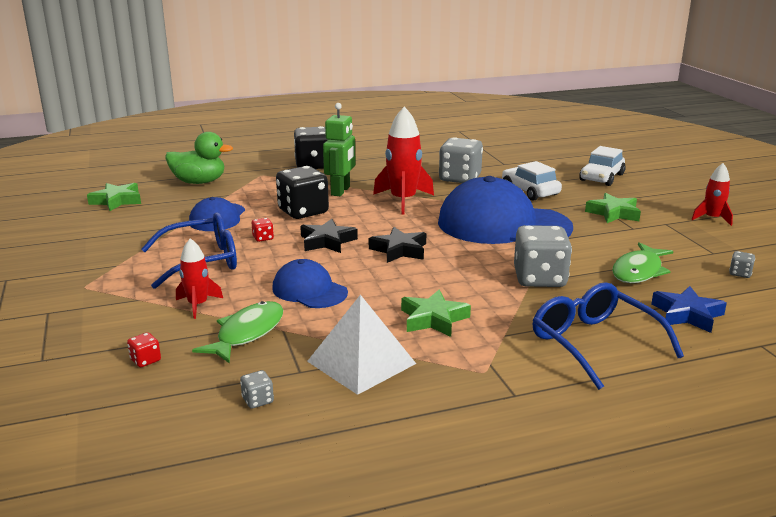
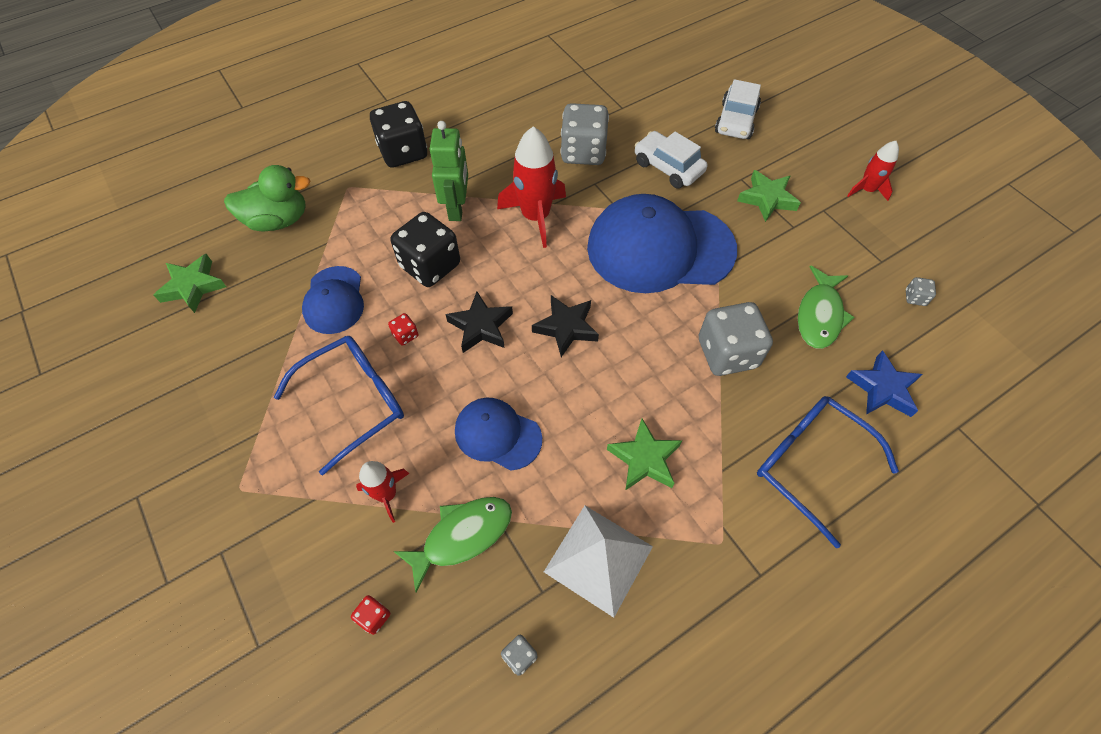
camera: 15 degrees left, 35 degrees up
(247, 333) = (462, 536): green fish -> green fish turned 45 degrees clockwise

